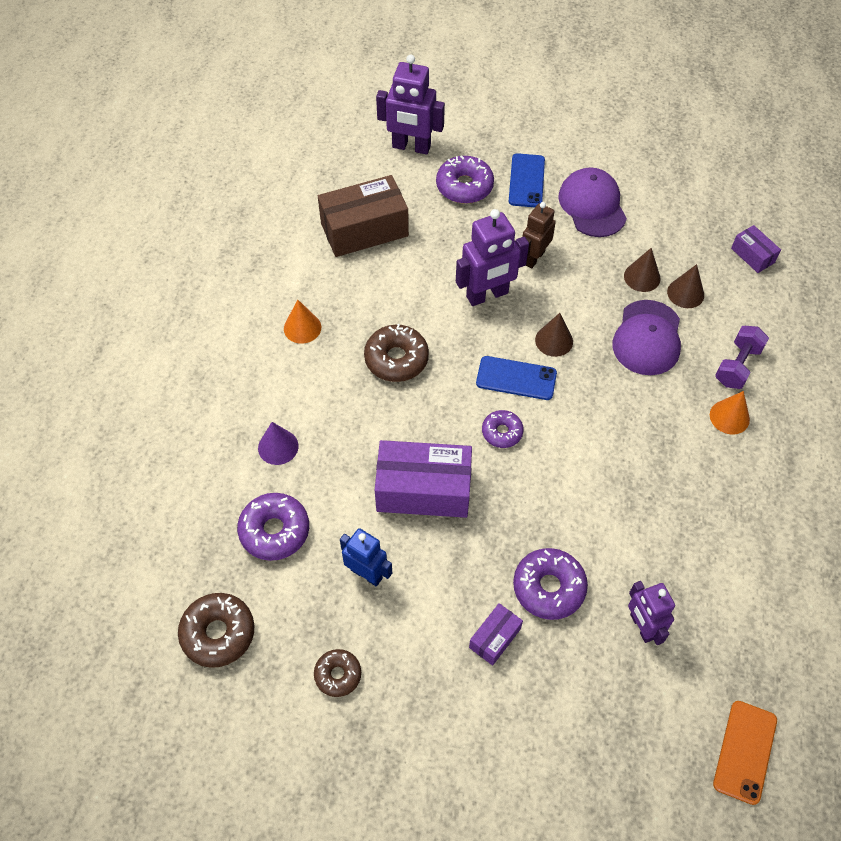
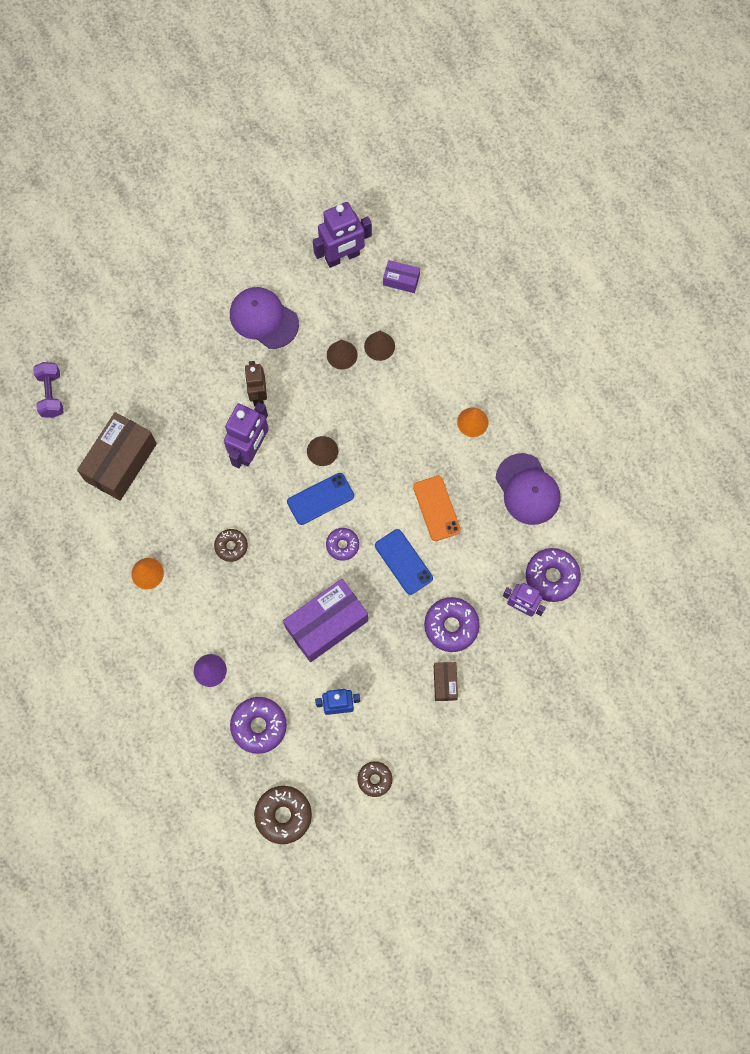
camera: 40 degrees left, 15 degrees up
(396, 359) = (231, 546): brown donut -> brown donut, size x0.62
(411, 147) = (93, 365): purple robot -> purple robot (342, 257)
(464, 186) = (161, 370): purple donut -> purple donut (551, 576)
(495, 638) = (445, 683): purple box -> brown box
(526, 181) = (201, 332): blue phone -> blue phone (403, 562)
(647, 338) = (380, 401): purple cap -> purple cap (527, 489)
(737, 366) = (451, 379): purple dumbbell -> purple dumbbell (51, 394)
(745, 752) = (626, 635): orange phone -> orange phone (436, 508)

